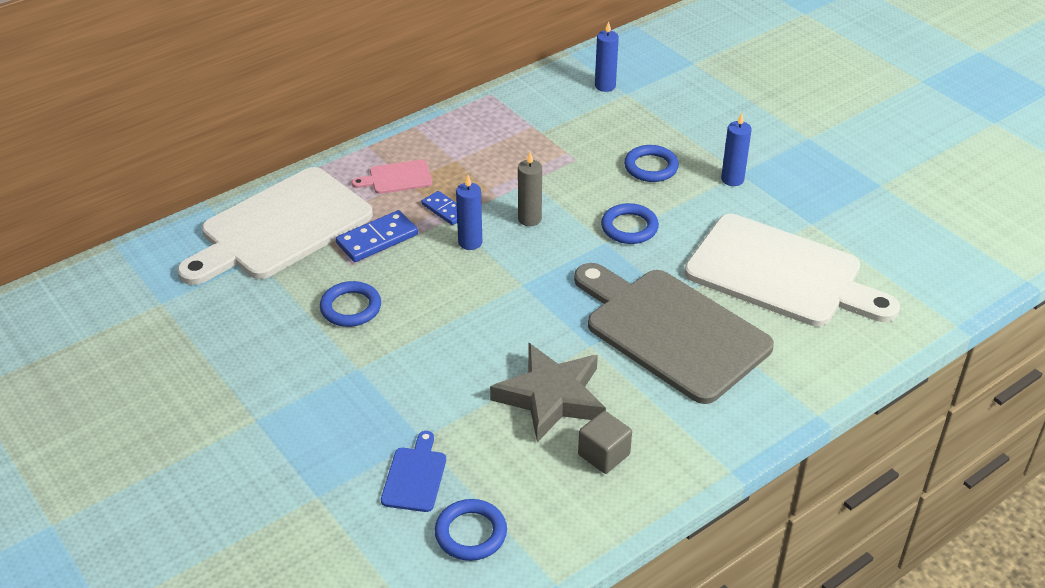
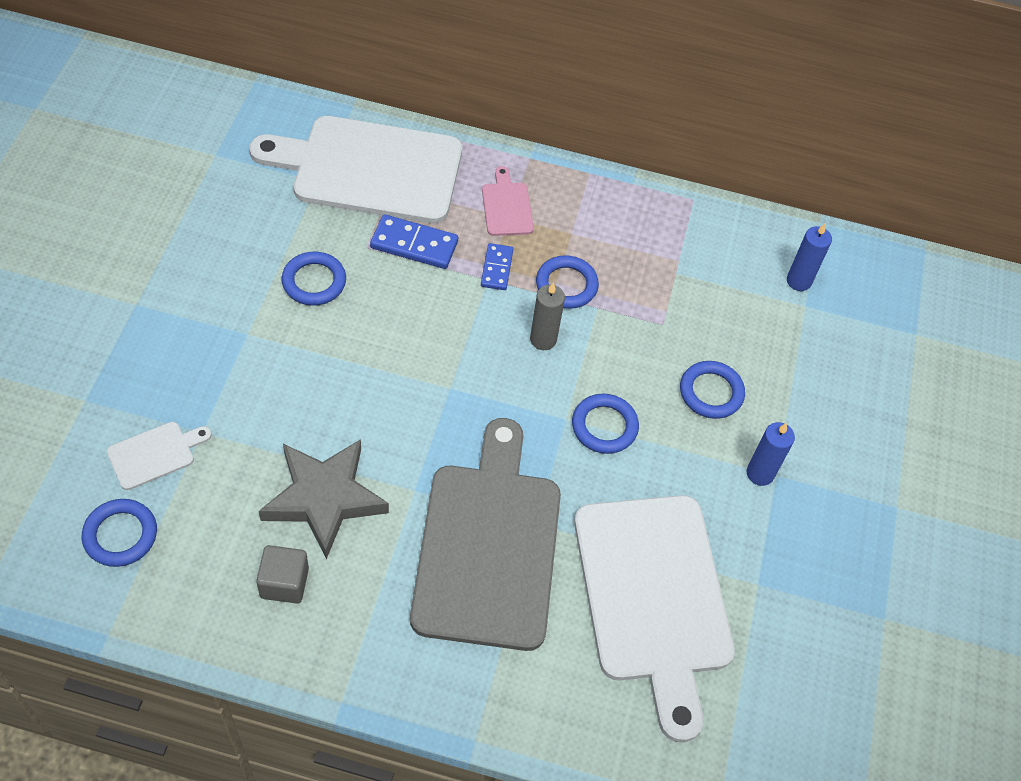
camera: 45 degrees right, 15 degrees up
(397, 178) = (507, 206): pink cutting board -> pink cutting board turned 45 degrees clockwise
(415, 476) = (155, 454): blue cutting board -> white cutting board
(470, 242) = (470, 314): blue candle -> none
(496, 185) = (566, 285): none -> blue ring

